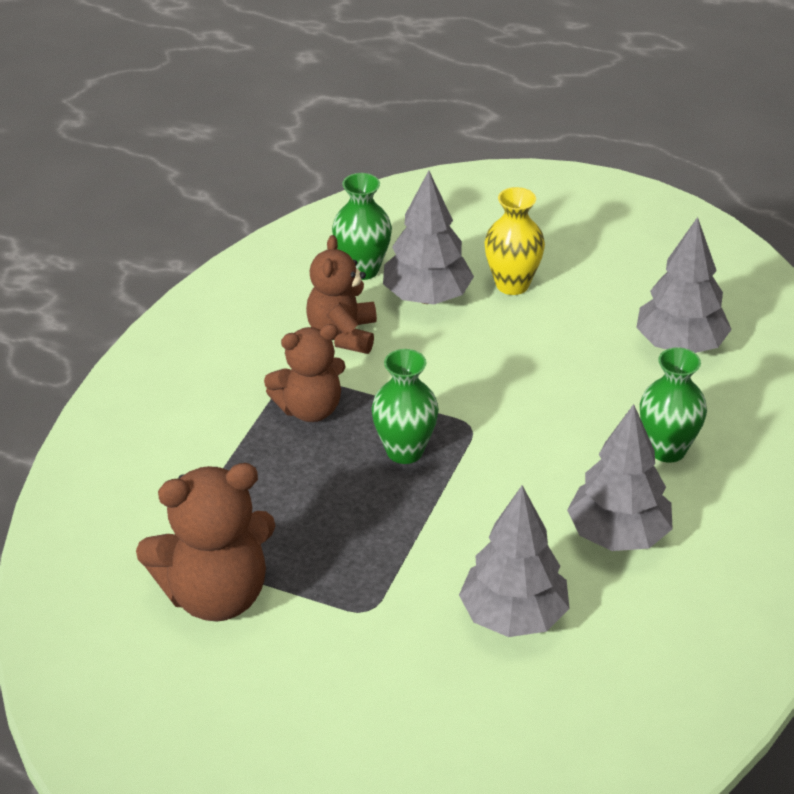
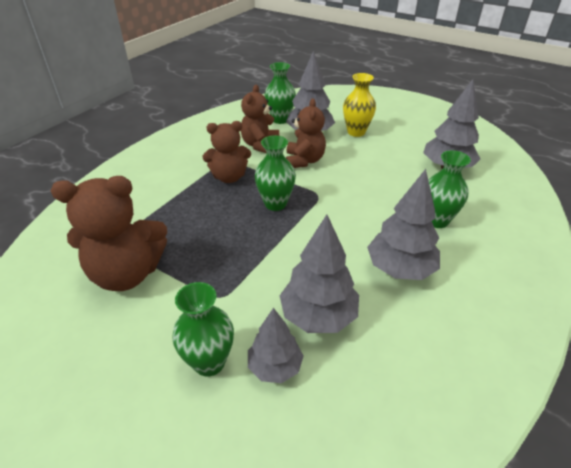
camera: 10 degrees right, 0 degrees up
(384, 694) = (209, 362): none -> green vase
(431, 359) = (304, 161): none -> brown teddy bear
(471, 687) = (275, 366): none -> grey tree

